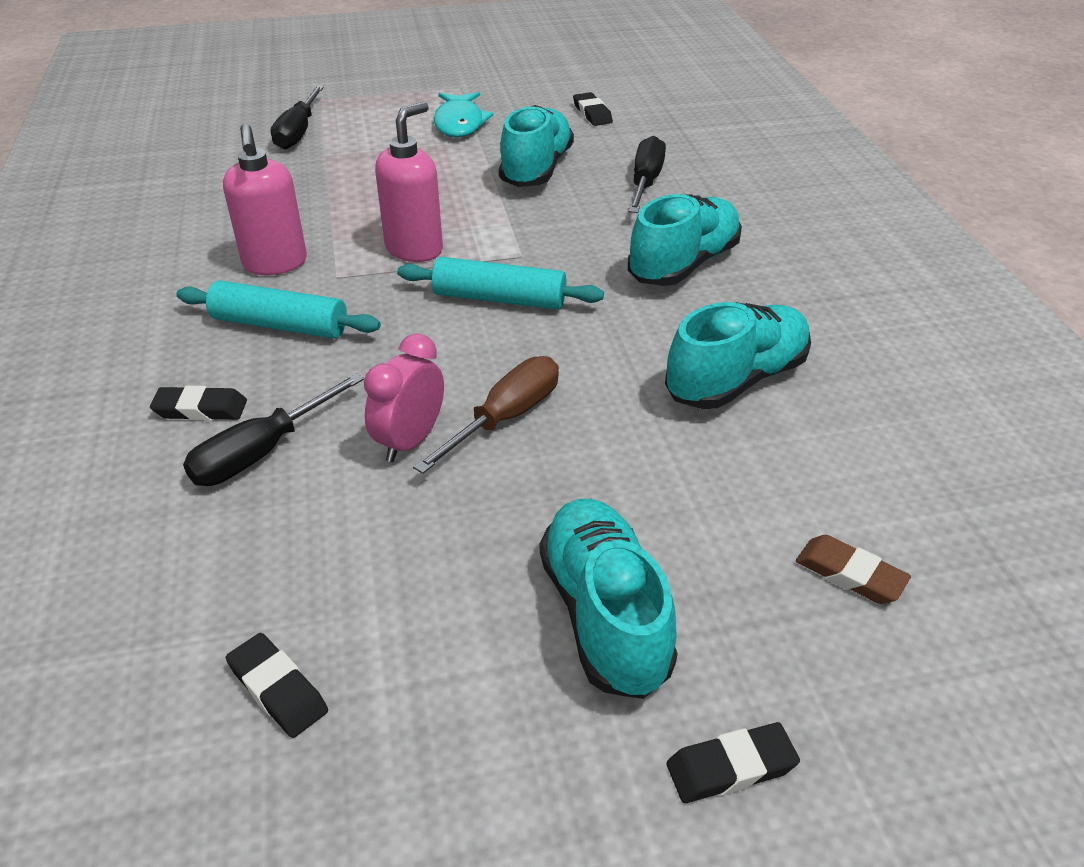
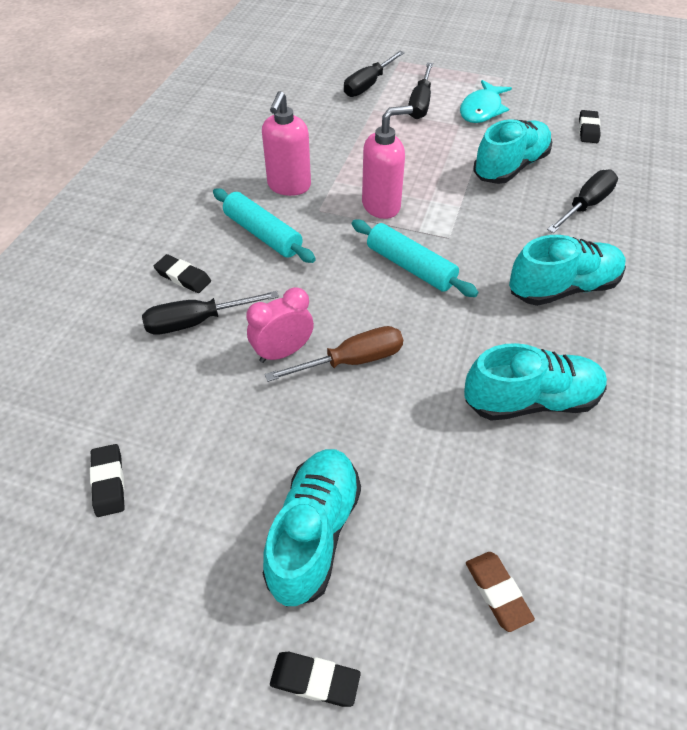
camera: 30 degrees right, 10 degrees up
(380, 135) = (420, 103): none -> black screwdriver

